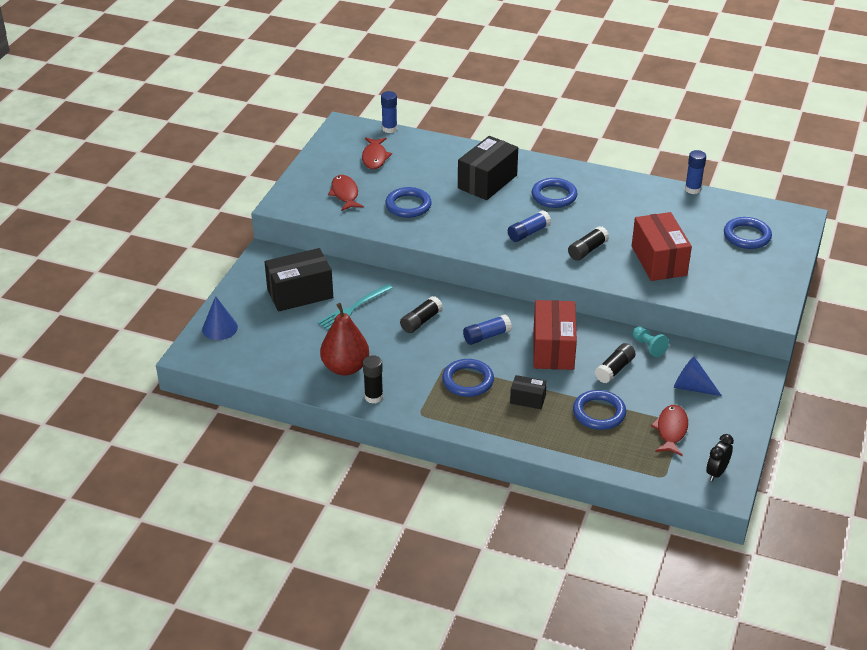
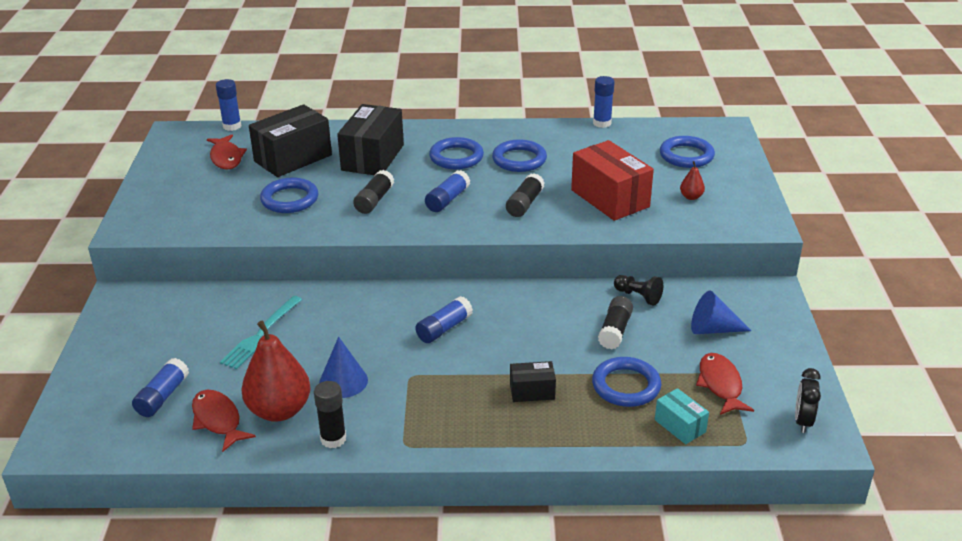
camera: 20 degrees left, 5 degrees down
(220, 328) = (84, 401): blue cone -> blue cone (343, 381)
(271, 338) = (163, 396): none -> blue glue stick
(300, 293) = (182, 332): black box -> black box (293, 158)
(345, 194) = (205, 202): red fish -> red fish (218, 420)
(421, 321) = (354, 330): black glue stick -> black glue stick (374, 200)
(468, 381) = (447, 387): blue ring -> blue ring (519, 160)
(553, 349) = (531, 324): red box -> none
(622, 452) = (680, 426): none -> turquoise box
(648, 347) = (638, 296): turquoise pawn -> black pawn
(727, 274) = (691, 197): none -> red pear

